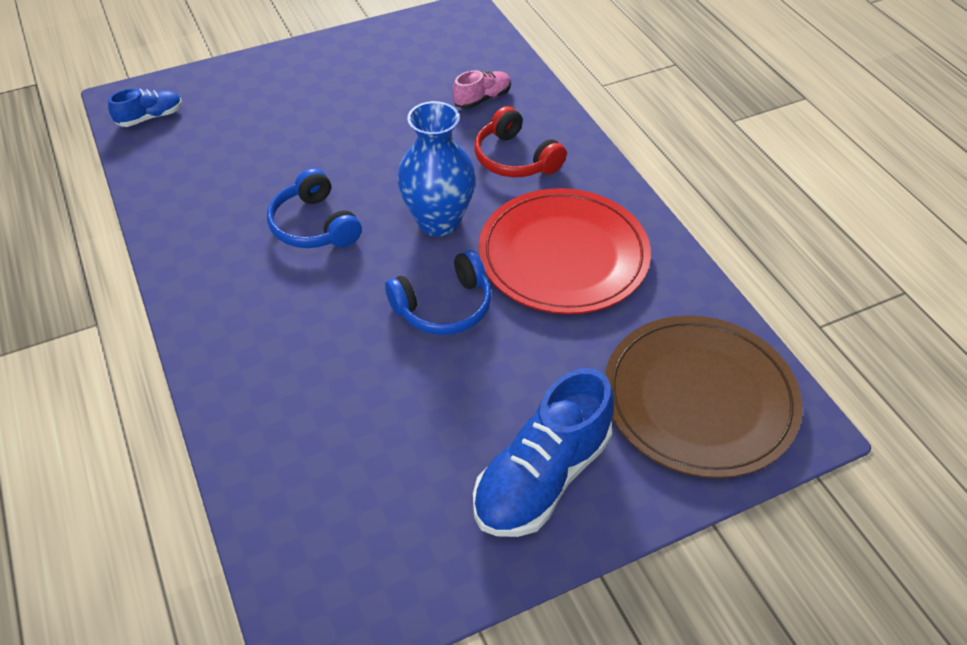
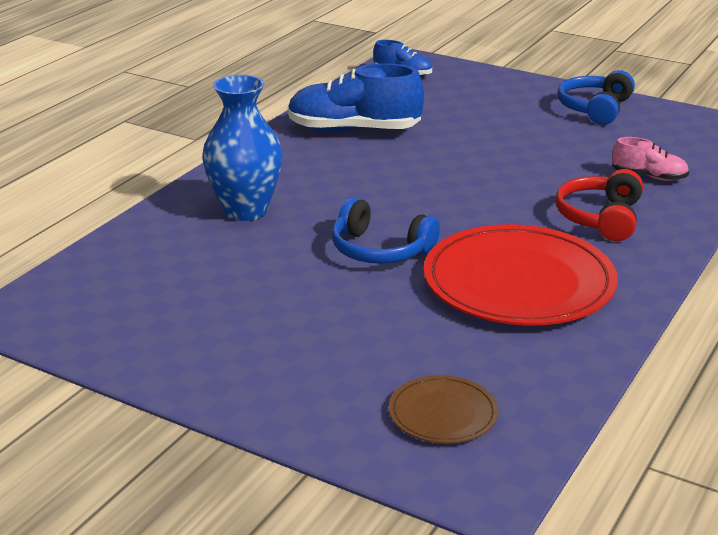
camera: 55 degrees right, 20 degrees down
(314, 225) = (388, 168): blue headphones -> blue headphones (594, 108)
(438, 221) = (470, 213): blue vase -> blue vase (245, 210)
(542, 476) = (257, 359): blue shoe -> blue shoe (354, 130)
(699, 399) = (443, 414): brown plate -> brown plate, size x0.48

